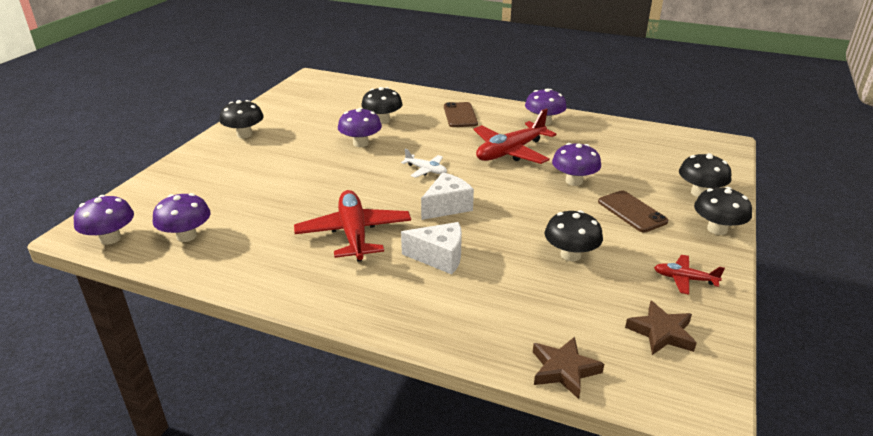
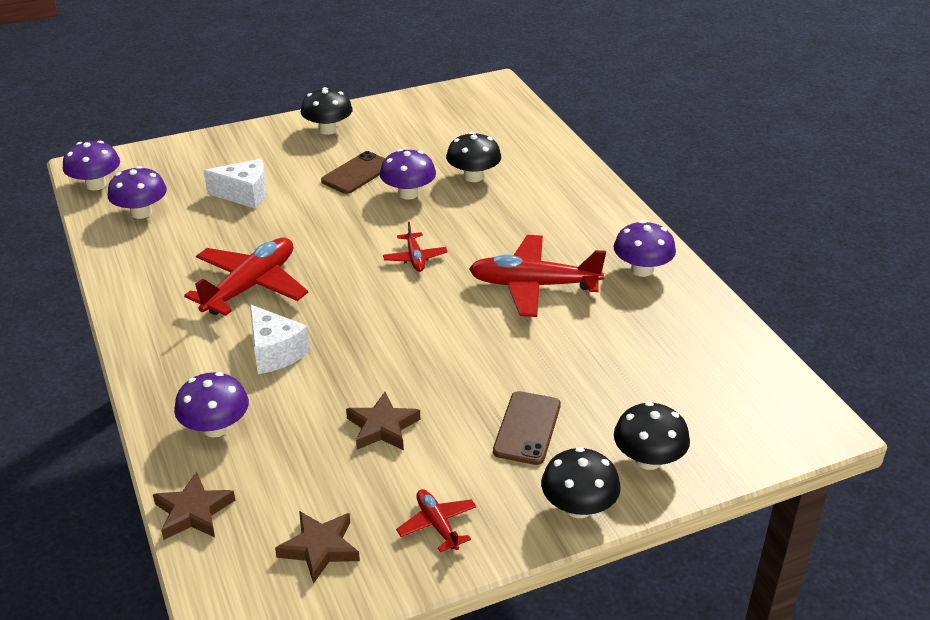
camera: 45 degrees right, 5 degrees up
(426, 170) = (415, 258): white plane -> red plane
(447, 207) = (365, 308): white cheese -> white cheese (244, 194)
(460, 115) = (563, 211): brown phone -> brown phone (357, 173)
(570, 255) = (382, 427): black mushroom -> brown star
(574, 181) = (535, 358): purple mushroom -> purple mushroom (216, 428)

